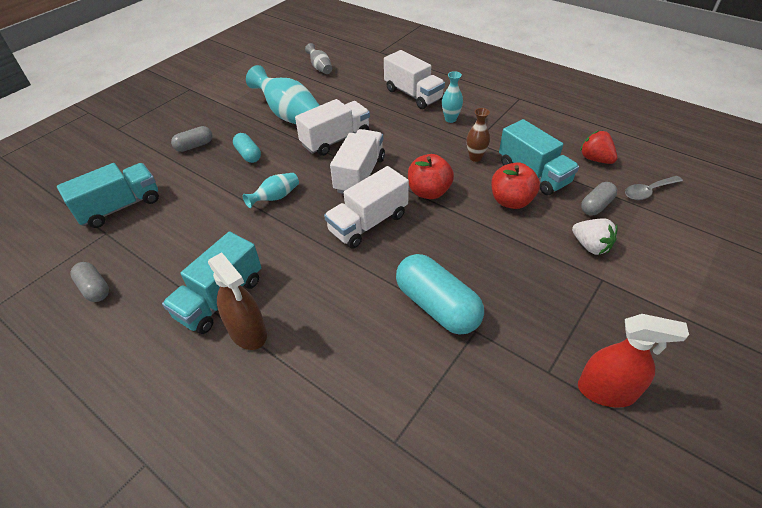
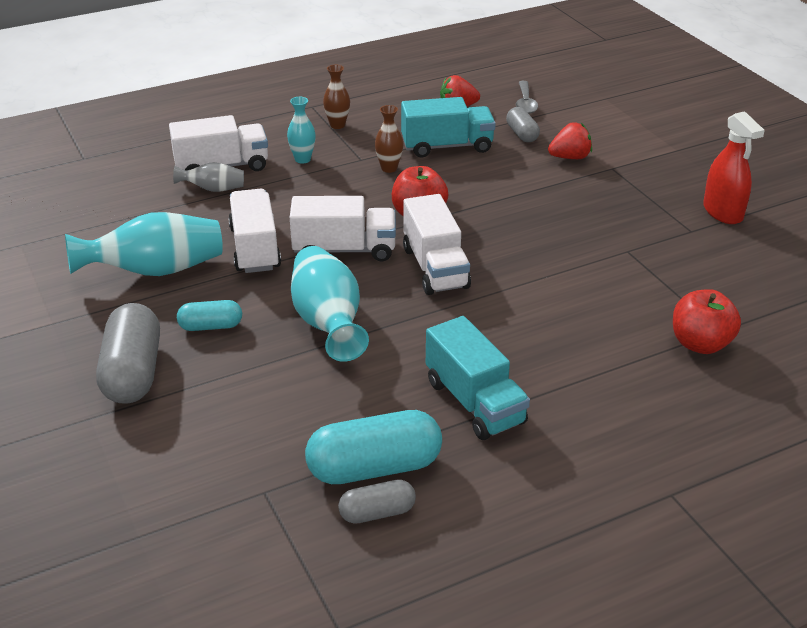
camera: 65 degrees left, 10 degrees down
(120, 207) = (215, 470): turquoise truck -> none
(194, 146) = (132, 372): grey capsule -> grey capsule, size x1.83
(247, 332) = (540, 391): brown spray bottle -> none
(275, 197) = (328, 323): turquoise vase -> turquoise vase, size x1.95
(320, 68) = (60, 215): grey vase -> grey vase (213, 189)
(360, 175) = (344, 250): white truck -> white truck turned 135 degrees clockwise
(437, 306) = (585, 261): turquoise capsule -> turquoise capsule (374, 467)
(507, 116) = (337, 125): none -> brown vase
(511, 201) = (477, 173): red apple -> red apple (700, 344)
(590, 246) = (570, 157): white strawberry -> red strawberry
(606, 391) = (723, 212): red spray bottle -> red spray bottle turned 120 degrees clockwise

